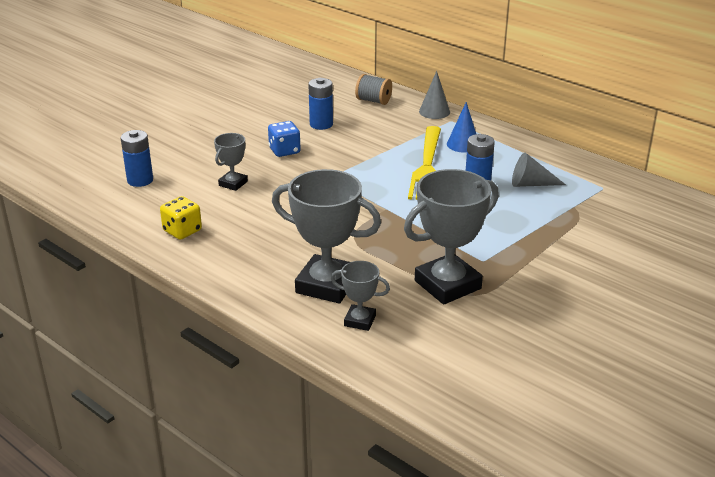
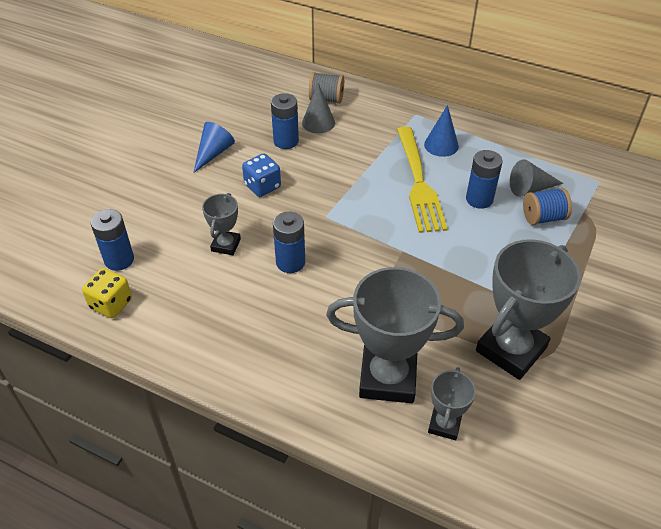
camera: 15 degrees left, 15 degrees up
(182, 231) = (197, 329): yellow dice -> yellow dice (111, 304)
(253, 124) = (213, 153): none -> blue cone
(282, 202) = (290, 262): none -> blue battery
(360, 321) = (444, 424): grey trophy -> grey trophy turned 75 degrees counterclockwise
(434, 111) = (394, 104): grey cone -> grey cone (318, 122)
(531, 205) = (543, 217): none -> blue spool

